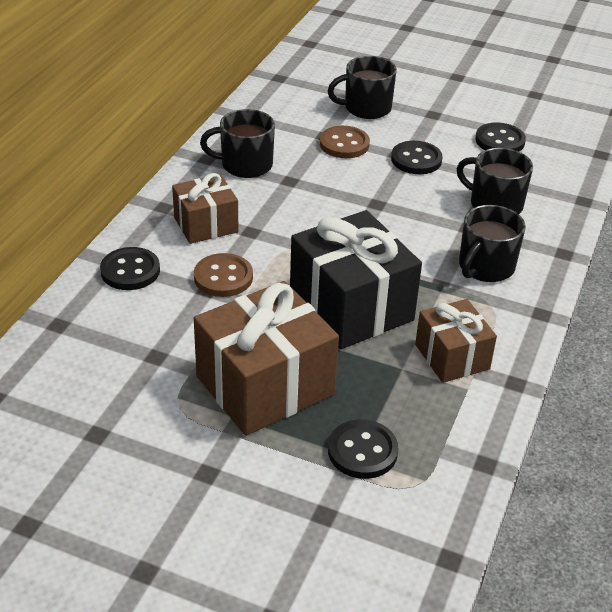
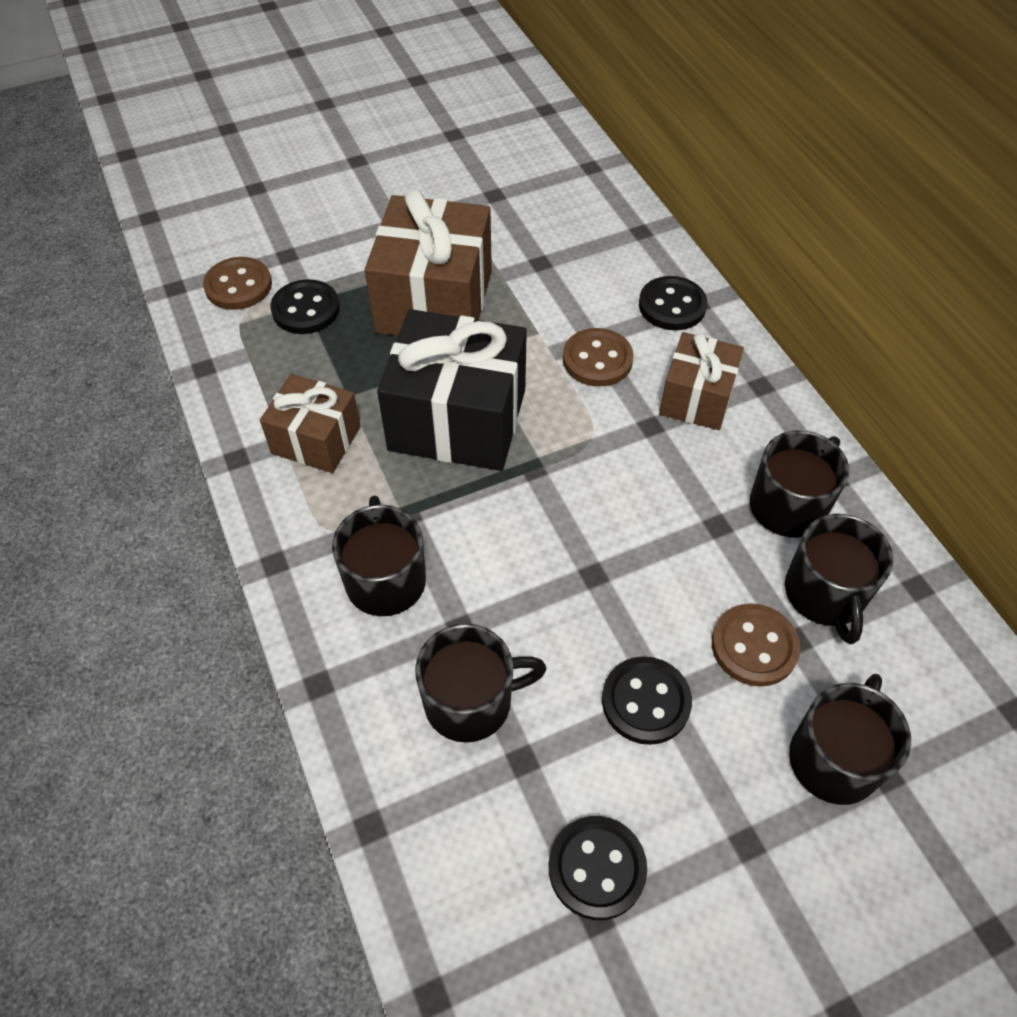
camera: 135 degrees right, 15 degrees up
(286, 136) = (825, 595): none -> black mug
(394, 515) = (238, 286): none -> brown button

